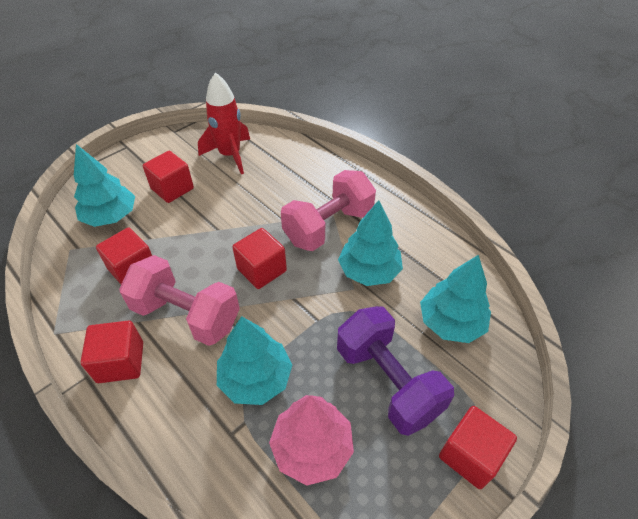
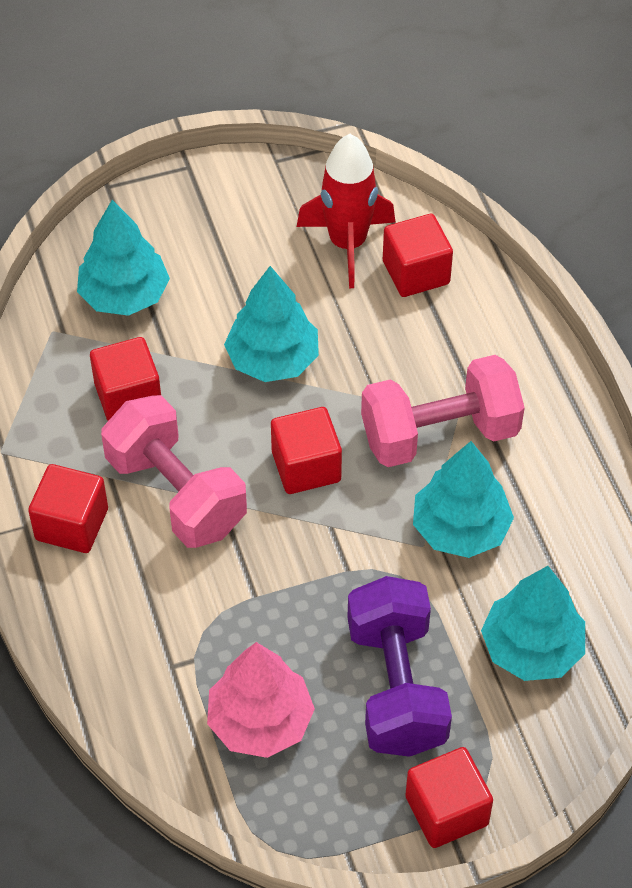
camera: 25 degrees right, 5 degrees up
(172, 189) = (231, 277): red cube -> red cube (416, 272)
(255, 378) = (230, 613): turquoise tree -> turquoise tree (273, 359)

